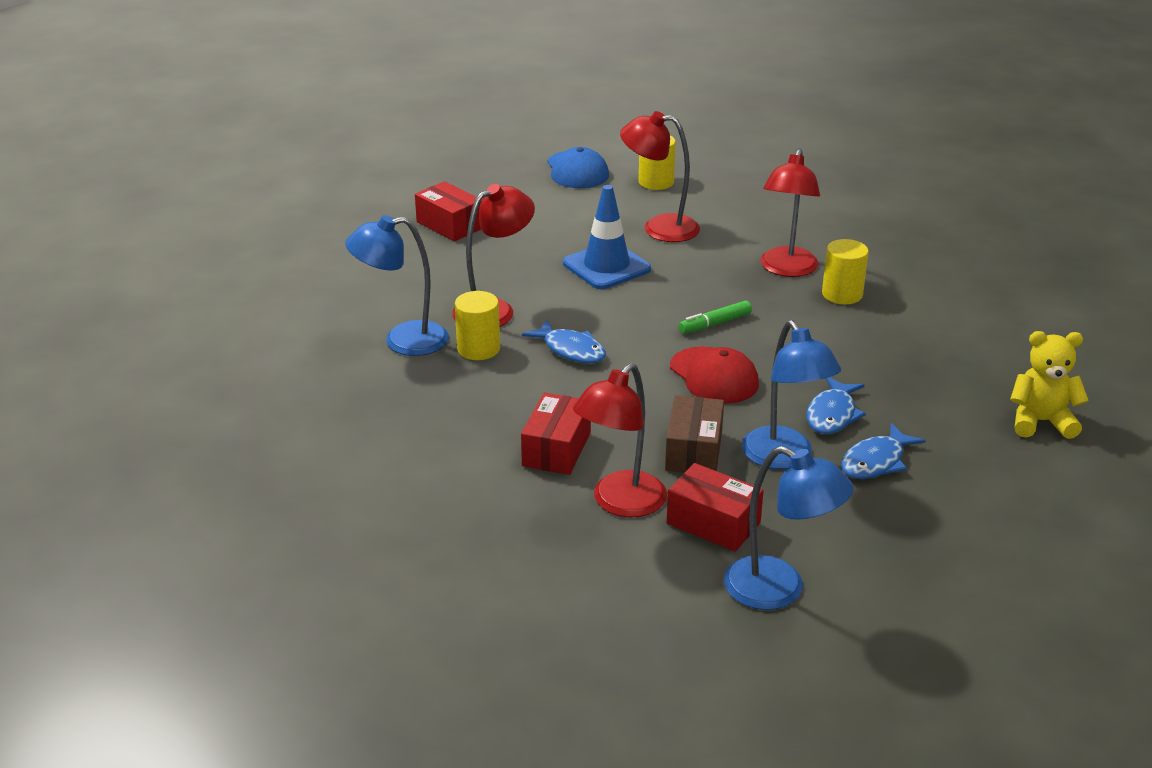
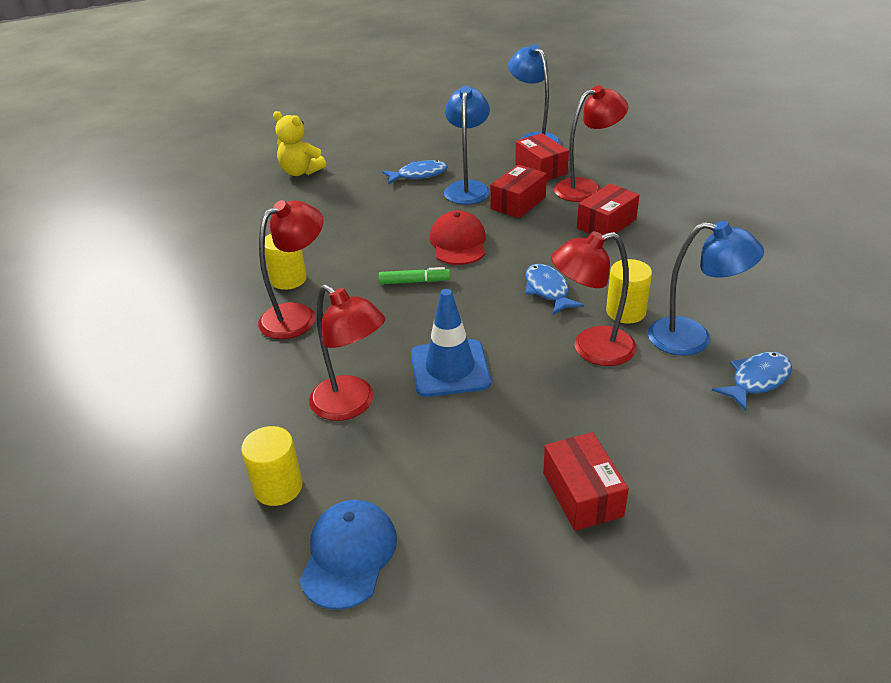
camera: 150 degrees left, 5 degrees up
(693, 451) = (518, 203): brown box -> red box
(832, 414) = (410, 202): blue fish -> blue fish (757, 380)

